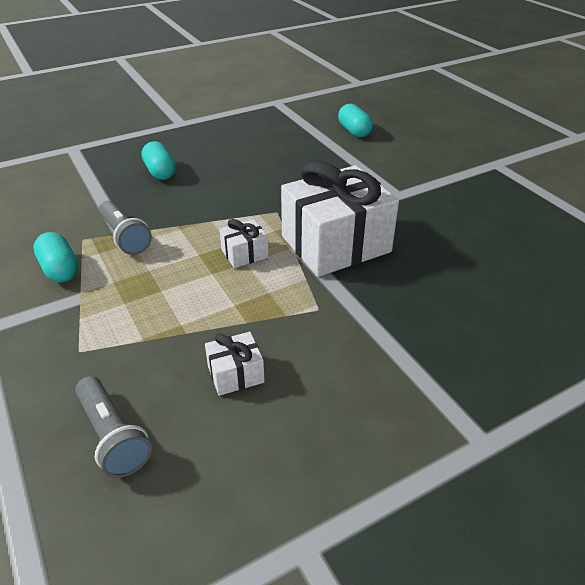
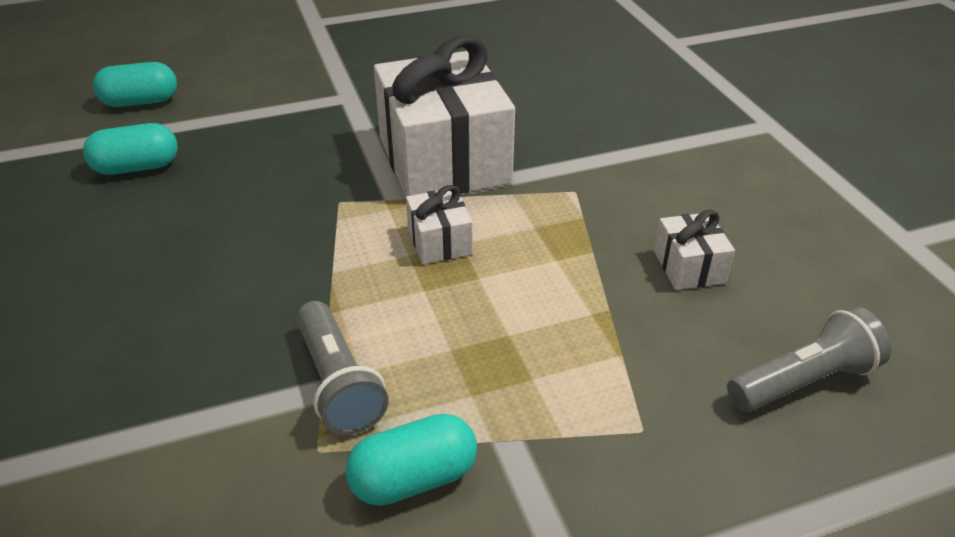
camera: 80 degrees left, 0 degrees up
(125, 237) = (338, 383): grey flashlight -> grey flashlight turned 90 degrees clockwise
(160, 172) = (116, 334): turquoise capsule -> turquoise capsule (137, 167)

